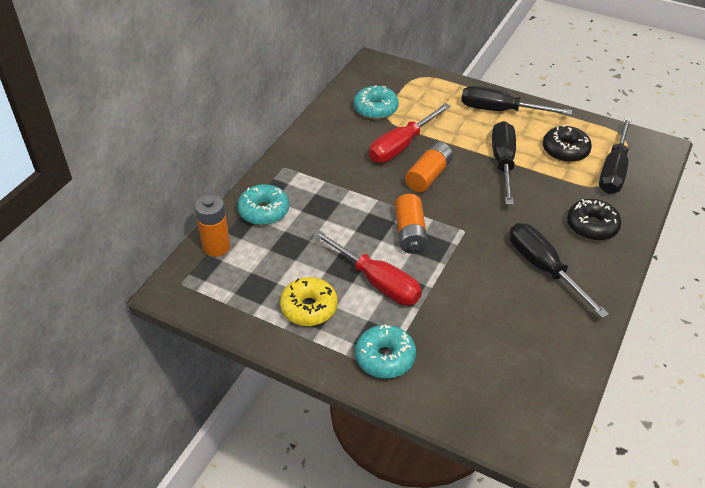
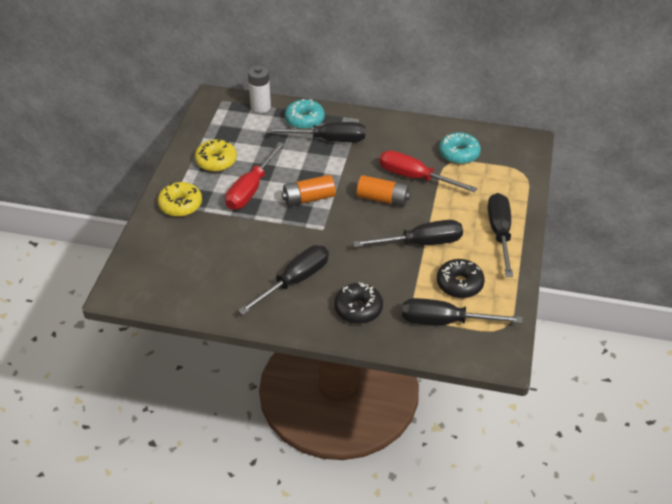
camera: 75 degrees right, 0 degrees up
(216, 247) = (260, 107): orange battery -> white battery
(311, 197) = (329, 139): none -> black screwdriver
(385, 358) = (180, 205): turquoise donut -> yellow donut

